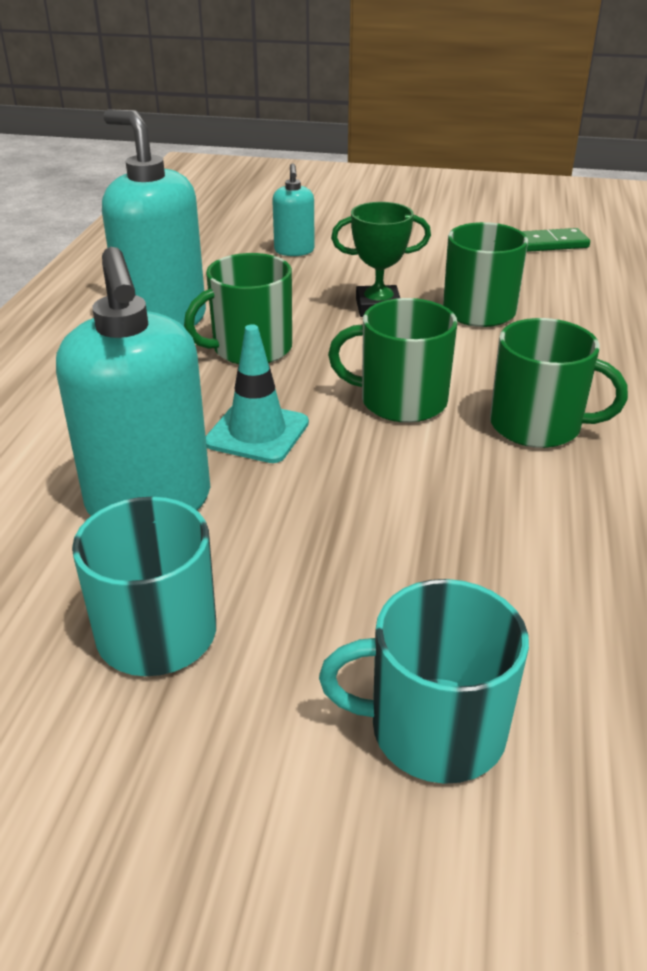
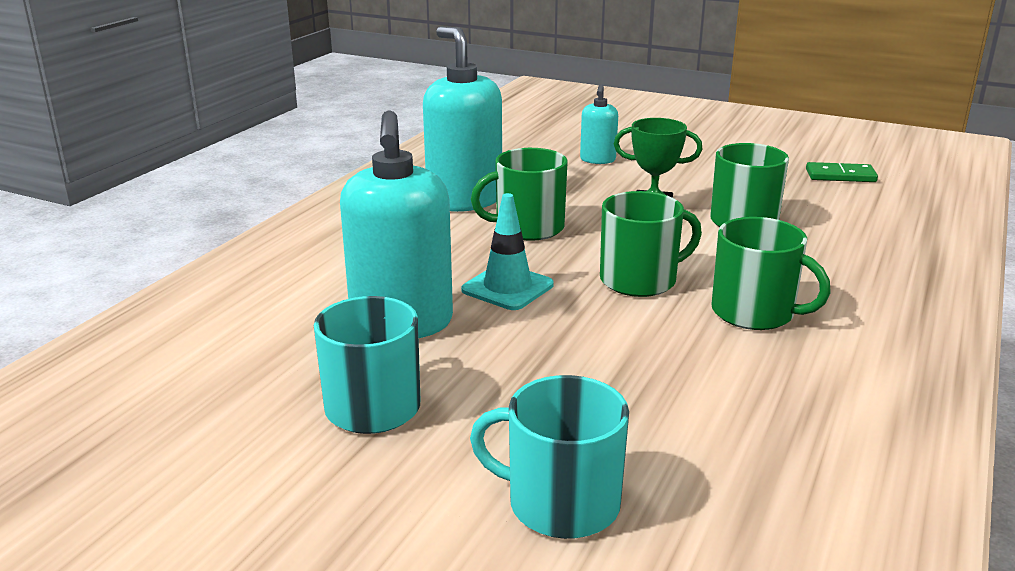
camera: 15 degrees right, 10 degrees down
(401, 401) = (640, 280): green mug -> green mug turned 135 degrees clockwise

